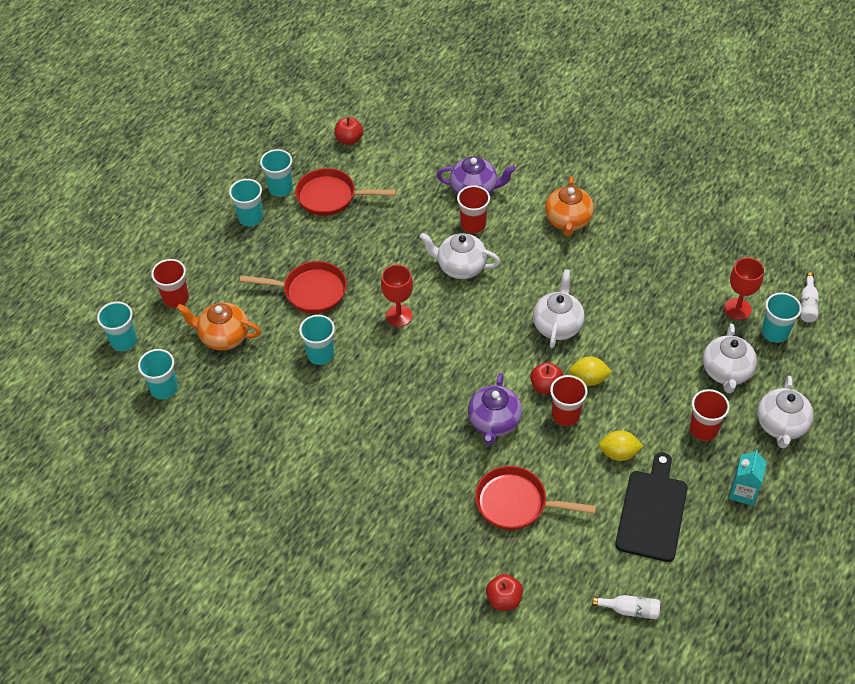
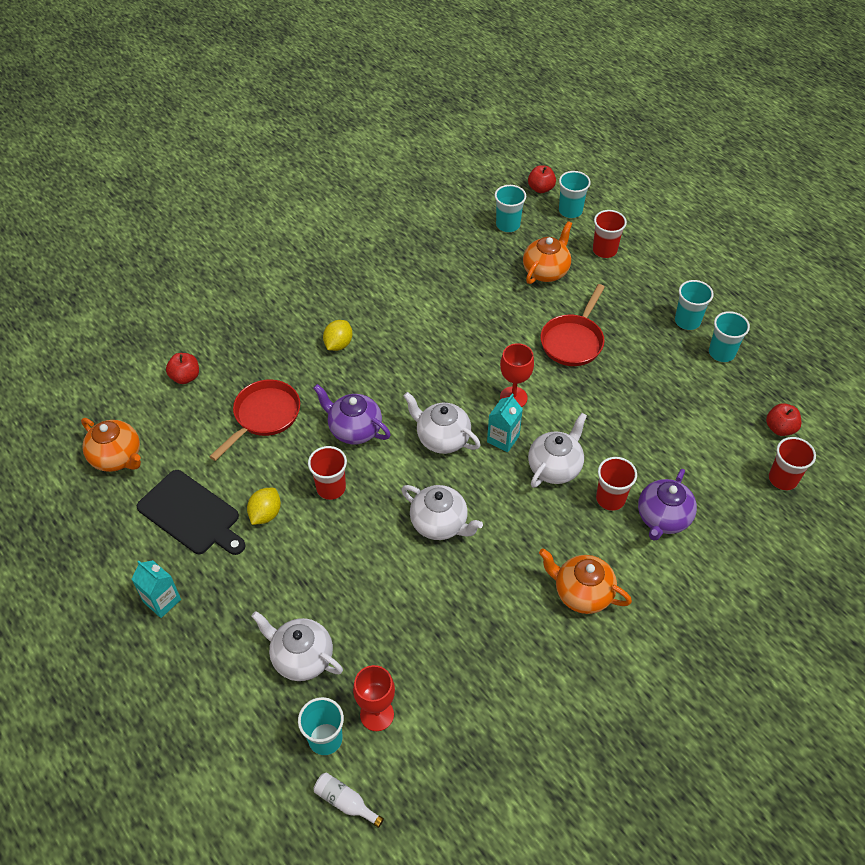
camera: 110 degrees right, 0 degrees up
(320, 354) = (495, 329): turquoise cup -> none
(331, 197) = (695, 389): red pan -> none
(448, 310) = (503, 439): none -> turquoise carton
(546, 386) = (372, 485): red apple -> red apple (541, 188)
(588, 379) = (361, 524): yellow lemon -> yellow lemon (338, 344)
(630, 610) = (117, 457): white bottle -> orange teapot
(703, 429) = (248, 600): red cup -> red cup (783, 479)
(781, 425) = (209, 677): white teapot -> white teapot (442, 438)

